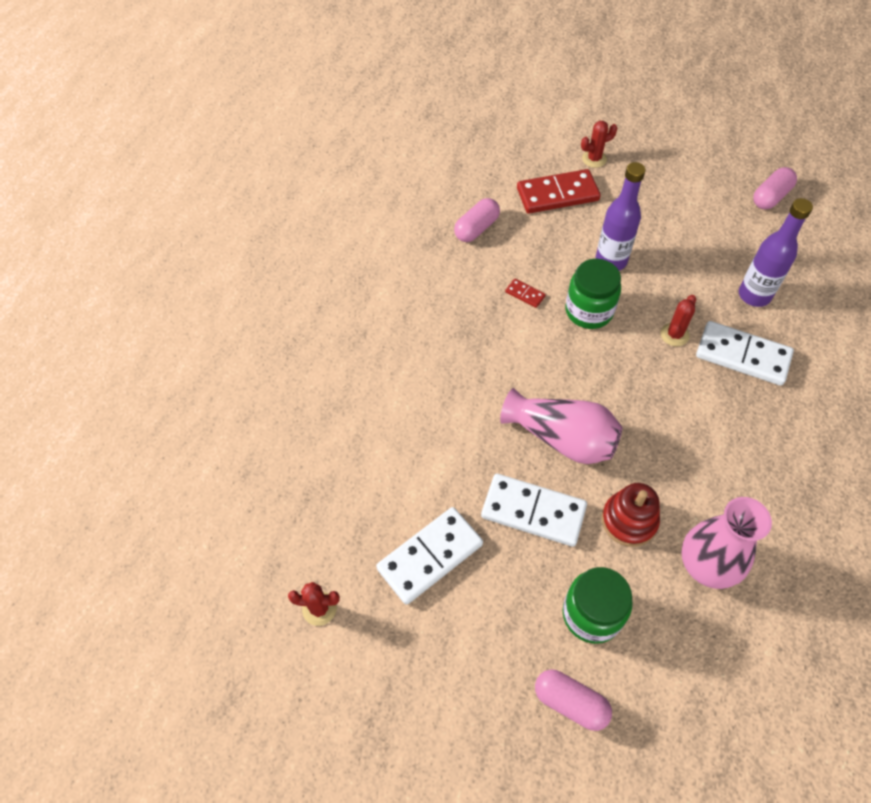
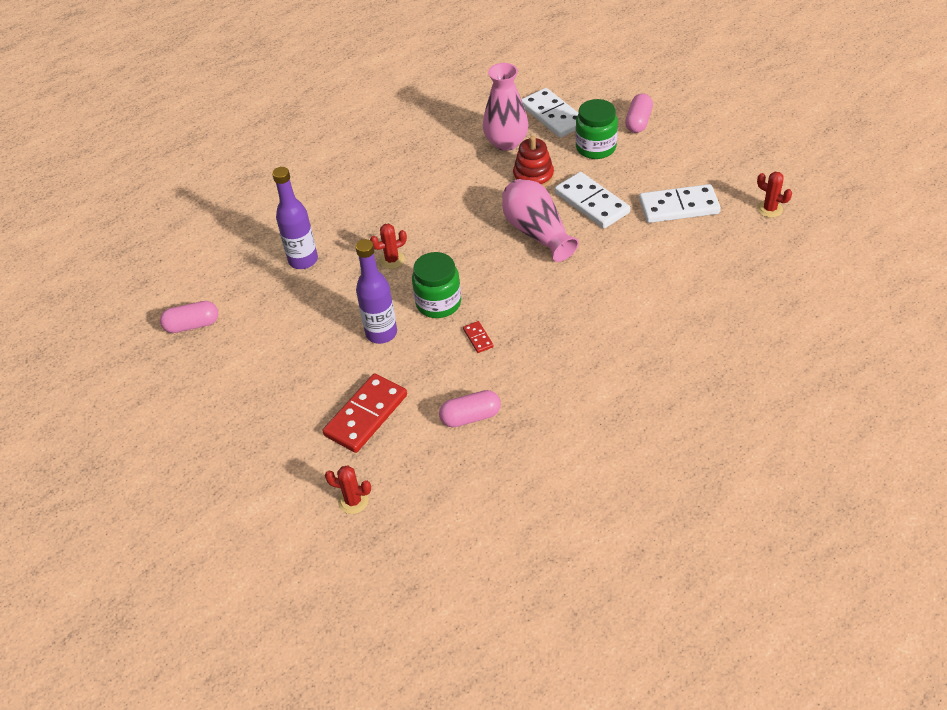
camera: 145 degrees left, 10 degrees down
(557, 194) = (366, 415): red domino -> red domino turned 75 degrees counterclockwise
(570, 702) = (638, 122): pink capsule -> pink capsule turned 45 degrees clockwise
(594, 159) = (294, 436): red cactus -> red cactus (353, 501)
(742, 355) = (360, 228): white domino -> white domino (552, 116)

